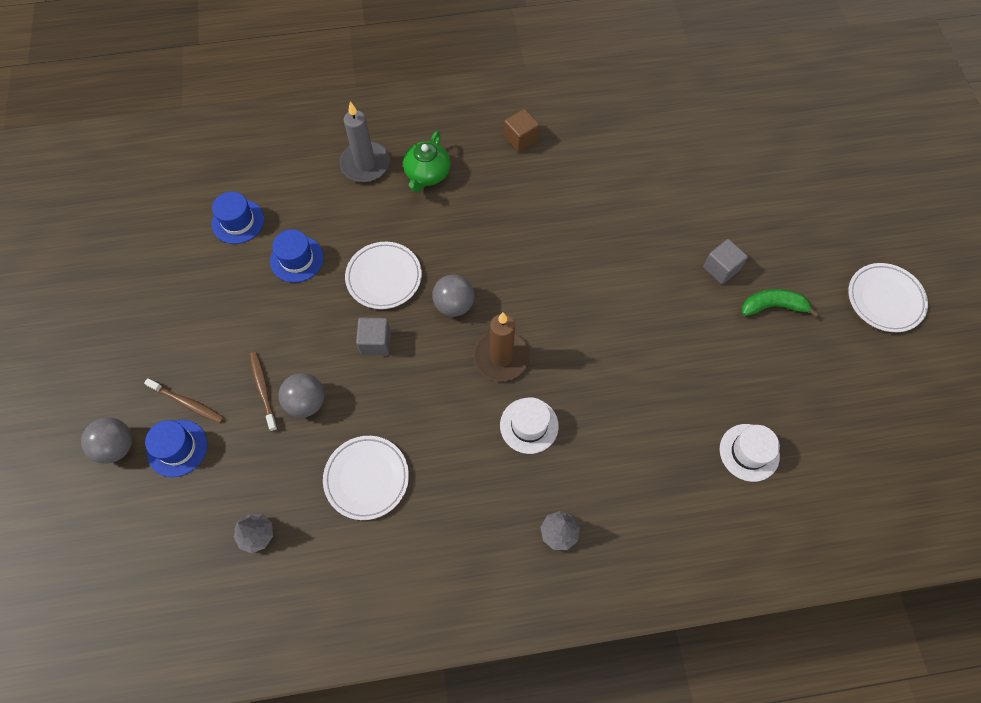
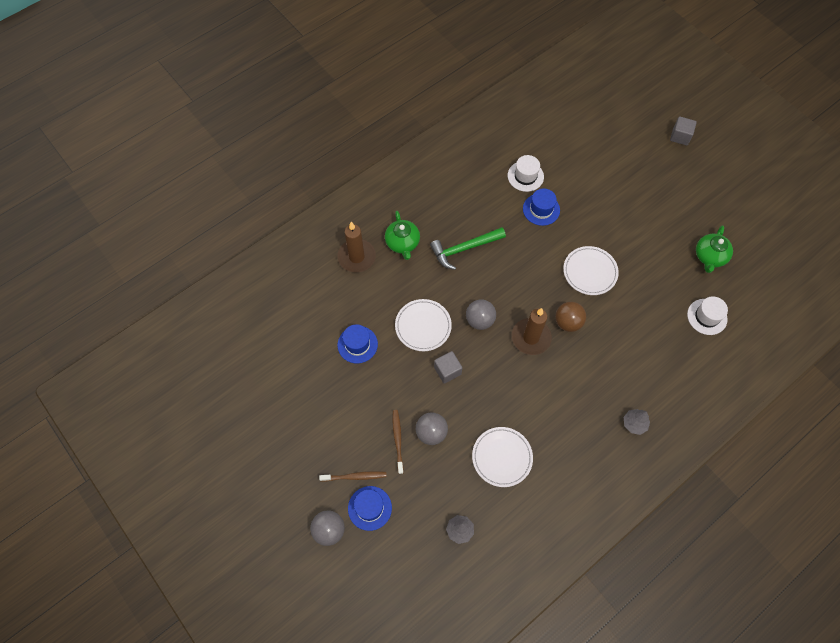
camera: 30 degrees left, 0 degrees up
(238, 221) = (298, 340): blue hat -> blue hat (541, 209)
(263, 389) = (398, 440): brown toothbrush -> brown toothbrush turned 45 degrees clockwise
(365, 164) = (356, 257): grey candle -> brown candle
(493, 215) = (464, 249): none -> green hammer
(521, 139) = (446, 189): brown cube -> none
(529, 425) = (575, 370): white hat -> white hat (525, 176)
(559, 363) = (568, 322): none -> brown ball
(721, 268) = (622, 213): grey cube -> grey cube (680, 136)
(773, 306) = (666, 221): green banana -> none
(804, 379) = (709, 257): none -> green teapot
(885, 299) = (723, 184): white plate -> white plate (590, 272)

